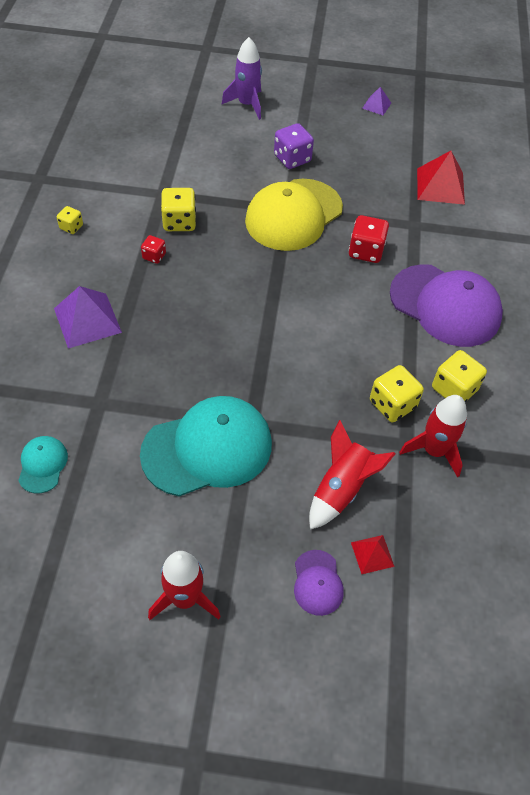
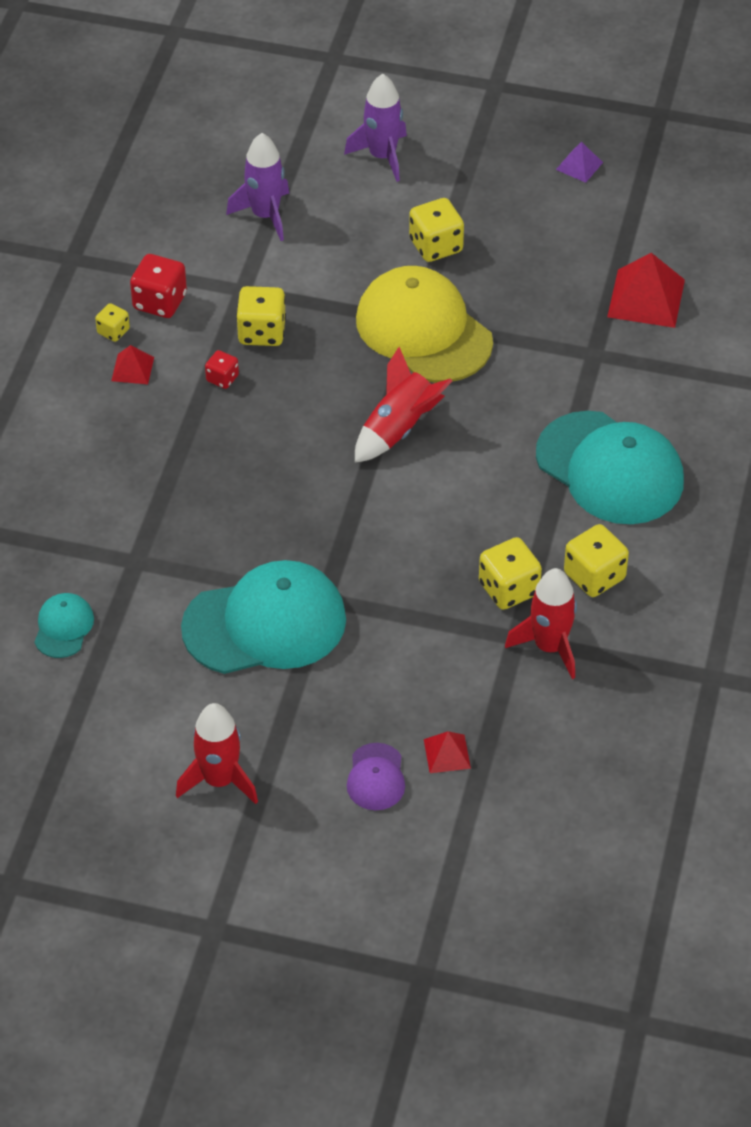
camera: 10 degrees right, 5 degrees down
(87, 253) = (132, 369): none -> red pyramid
(87, 320) = (127, 458): purple pyramid -> none
(173, 144) = (265, 215): none -> purple rocket
(292, 159) = (436, 246): purple dice -> yellow dice
(293, 215) = (423, 330): yellow cap -> yellow cap turned 90 degrees clockwise
(341, 489) = (423, 681): red rocket -> red rocket (399, 429)
(366, 251) = (516, 388): red dice -> red dice (160, 302)
(445, 305) = (610, 469): purple cap -> turquoise cap

